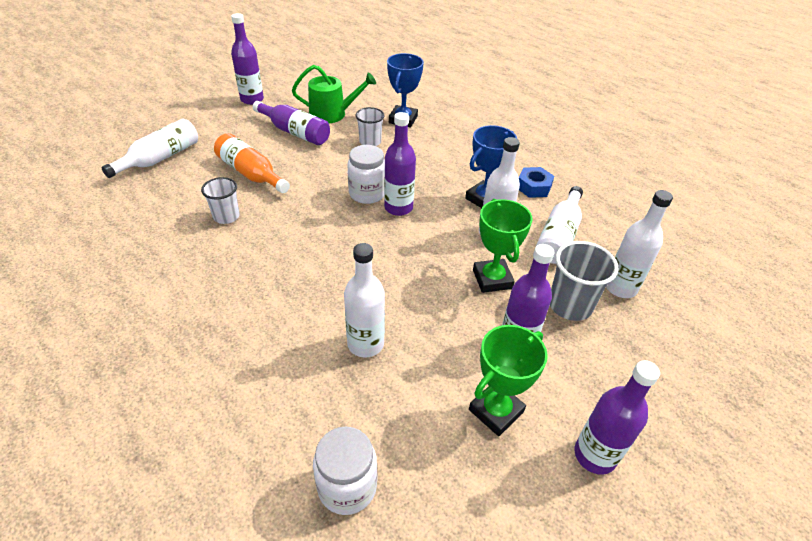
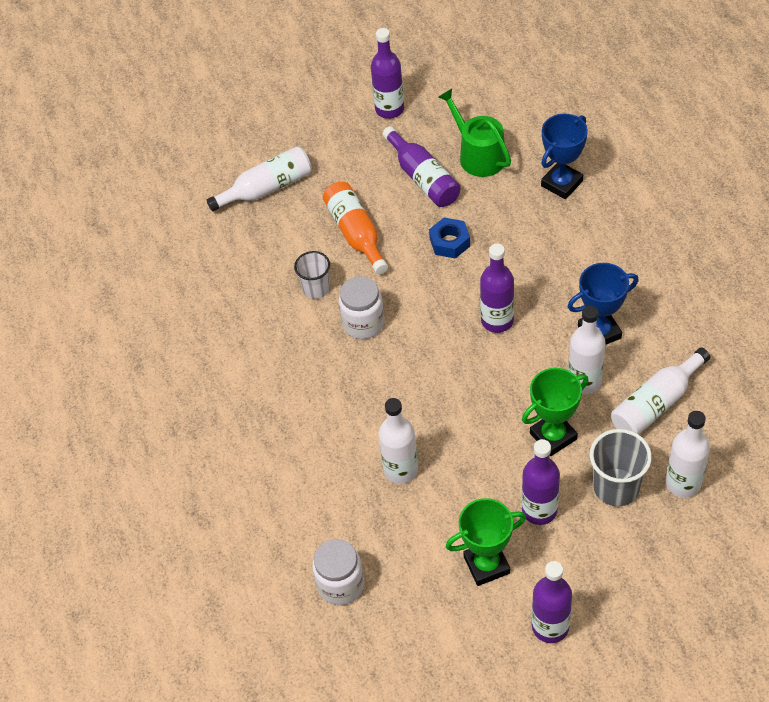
camera: 30 degrees right, 10 degrees up
(332, 114) = (478, 155): green watering can -> green watering can turned 150 degrees counterclockwise
(367, 193) = (471, 292): white jar -> white jar (363, 323)
(370, 142) = (505, 213): white cup -> none
(492, 279) = (553, 436): green trophy -> green trophy turned 45 degrees clockwise
(533, 187) = (668, 329): blue nut -> blue nut (449, 242)

